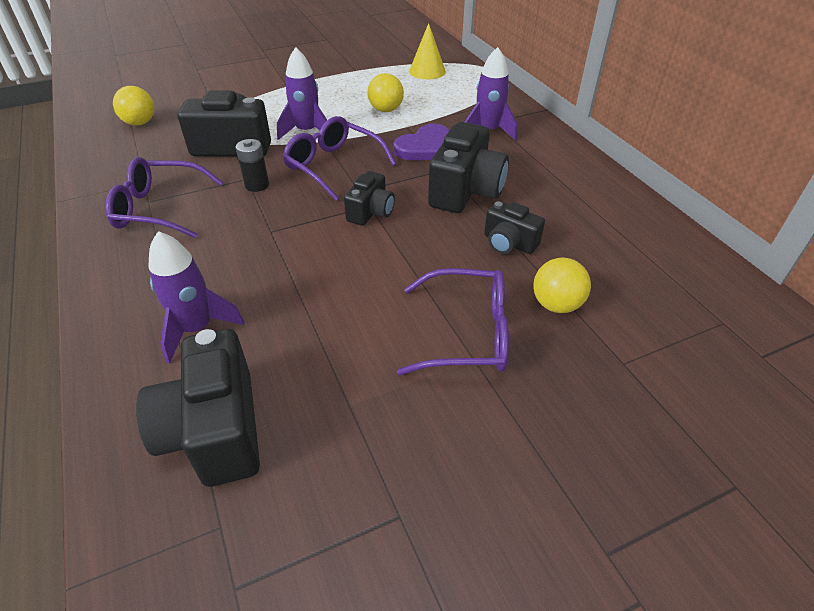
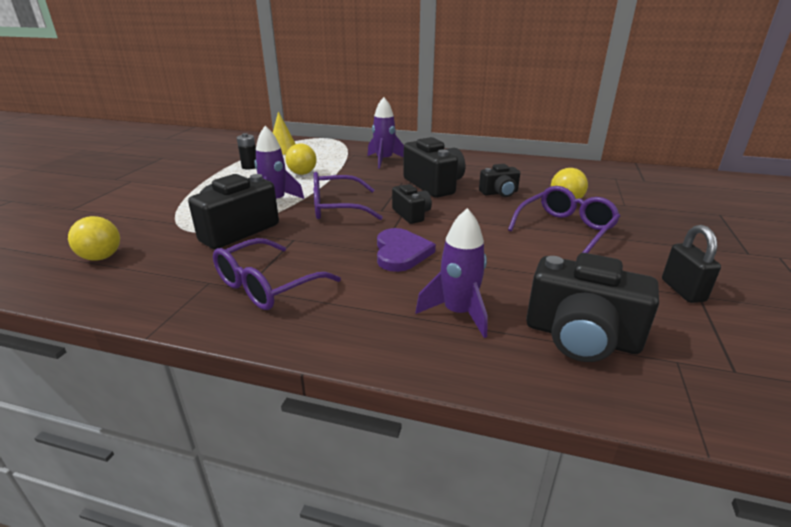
camera: 50 degrees left, 15 degrees down
(257, 185) = (310, 238): black battery -> black battery (250, 167)
(398, 495) = (682, 290): none -> black padlock
(425, 147) = (368, 178): purple heart -> purple heart (401, 252)

